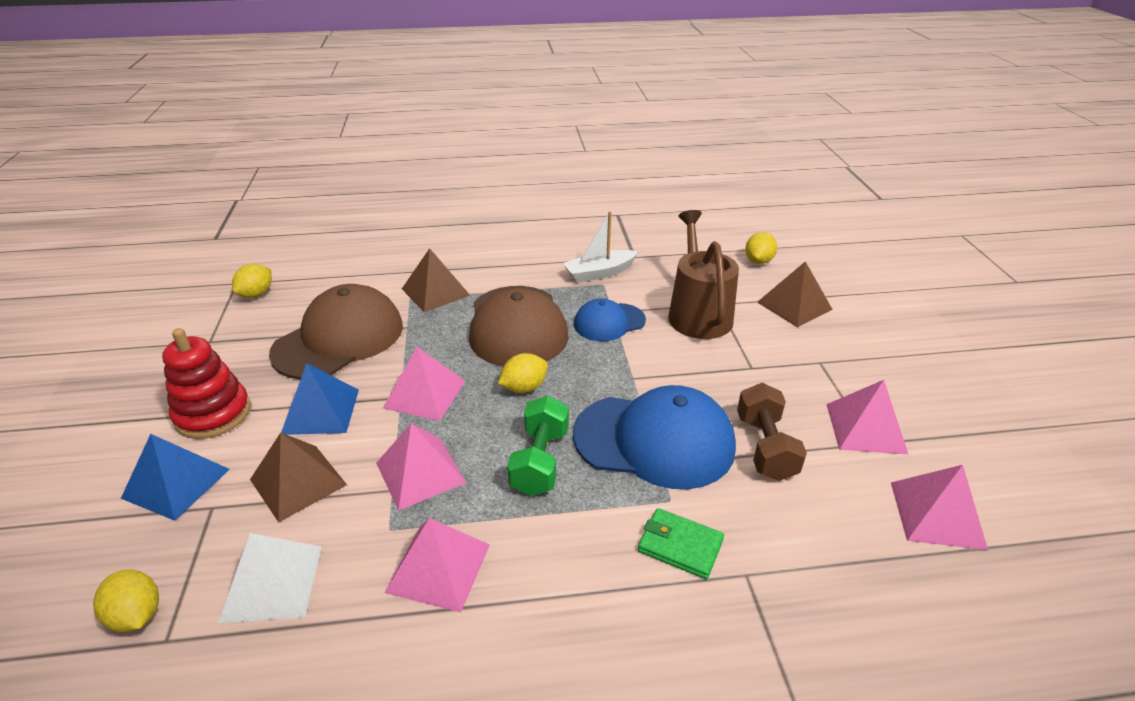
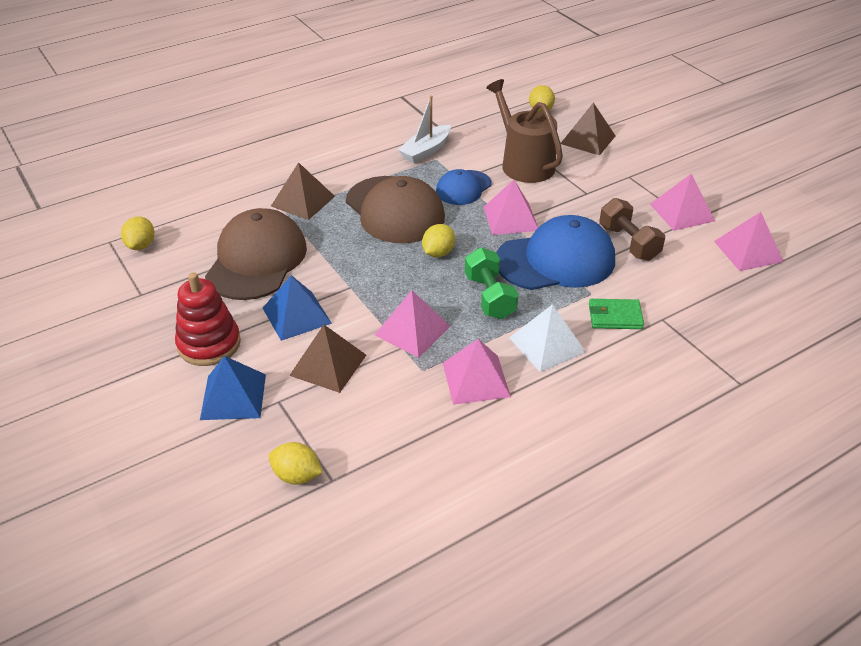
camera: 25 degrees left, 5 degrees up
(272, 583) = (372, 426): white pyramid -> white pyramid (547, 345)
(425, 394) = (367, 279): pink pyramid -> pink pyramid (511, 218)

